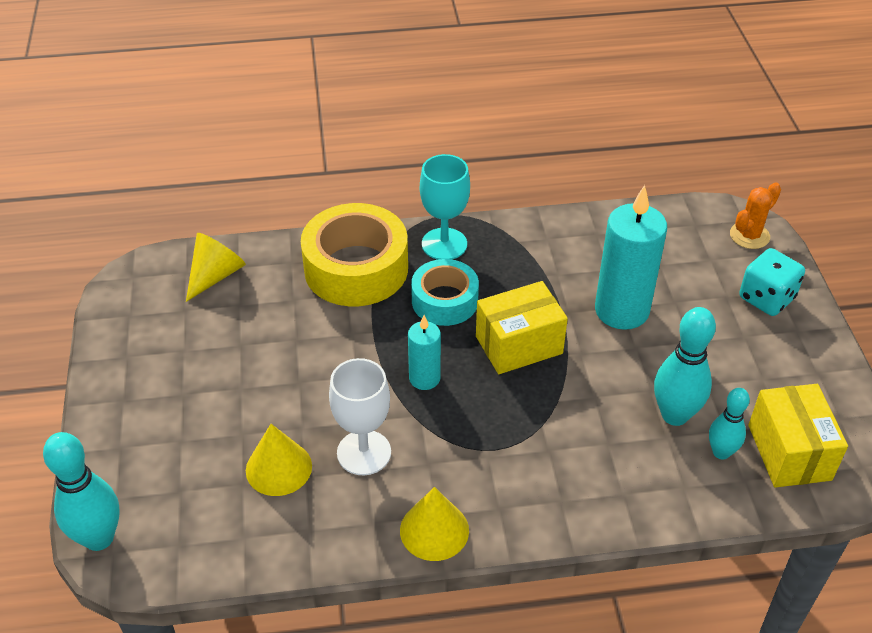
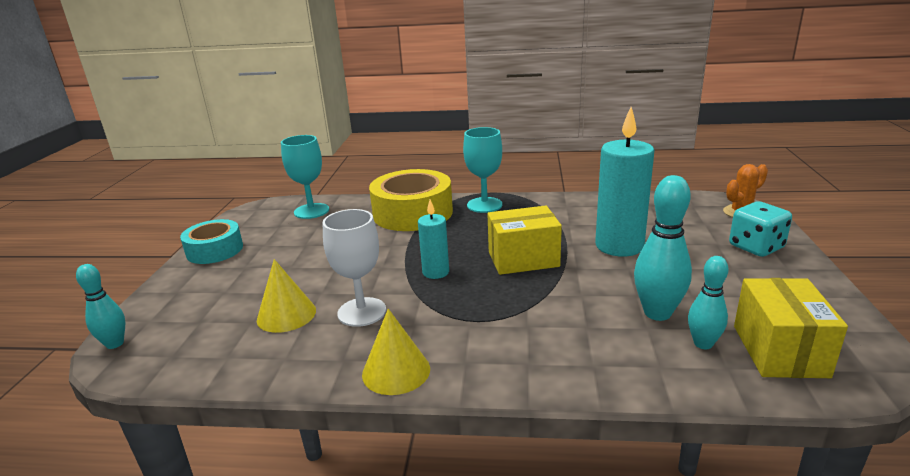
camera: 15 degrees right, 20 degrees down
(99, 538) = (115, 344): turquoise bowling pin -> turquoise bowling pin, size x0.63
(215, 275) = (311, 211): yellow cone -> turquoise goblet
(444, 301) = (472, 232): turquoise tape -> turquoise tape (215, 250)

